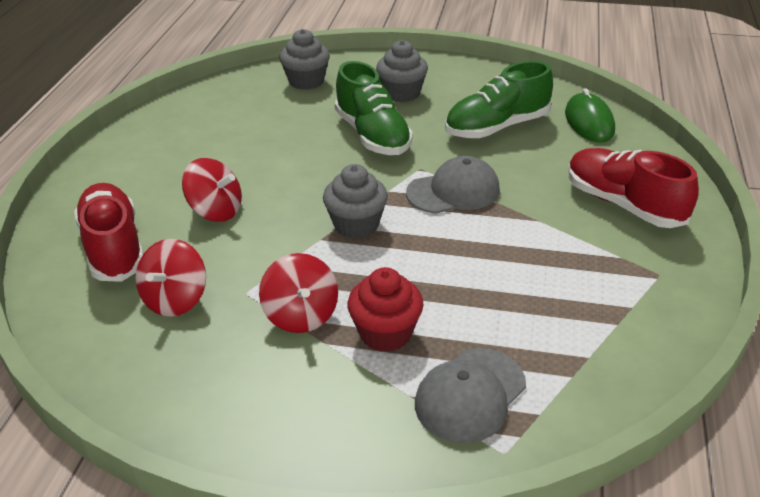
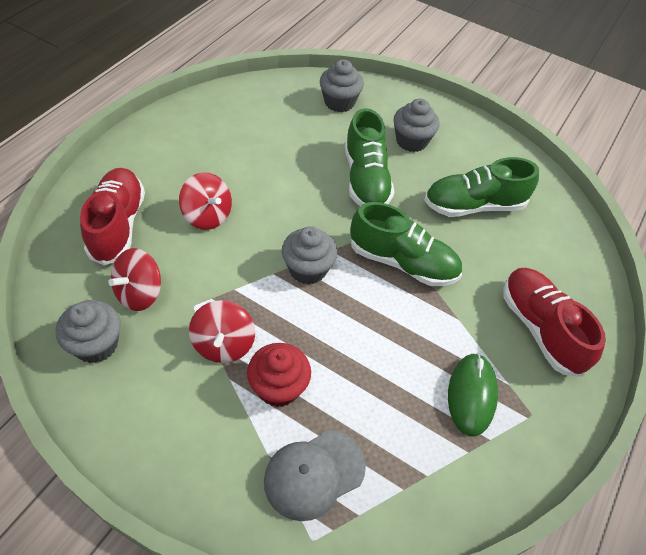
camera: 15 degrees right, 15 degrees up
(149, 361) = (96, 344): none -> grey cupcake
(453, 191) = (403, 262): grey cap -> green shoe
(589, 122) = (557, 227): green mouse -> green mouse (471, 395)

